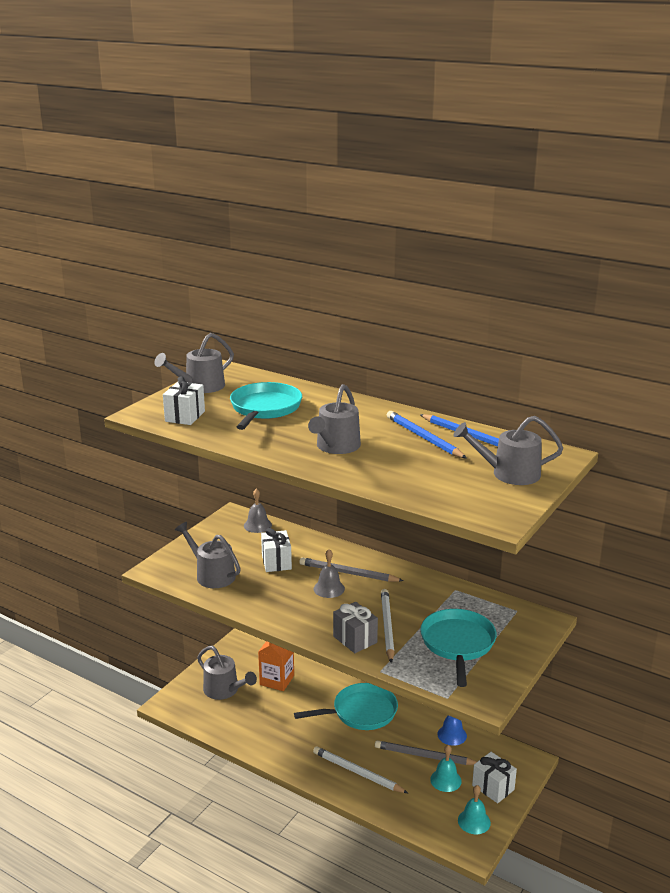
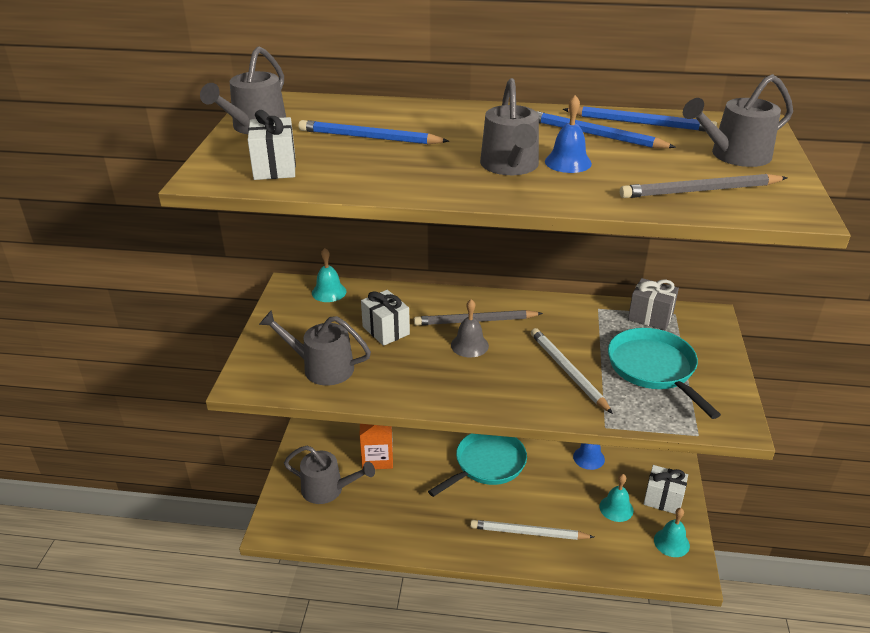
camera: 25 degrees left, 10 degrees up
(257, 525) = (329, 292): grey bell -> turquoise bell
(265, 409) = (369, 138): turquoise pan -> blue pencil
(355, 639) = (547, 397): grey gift -> grey gift (650, 317)
(379, 452) = (568, 162): none -> blue bell
(424, 756) = (579, 490): grey pencil -> grey pencil (700, 191)

